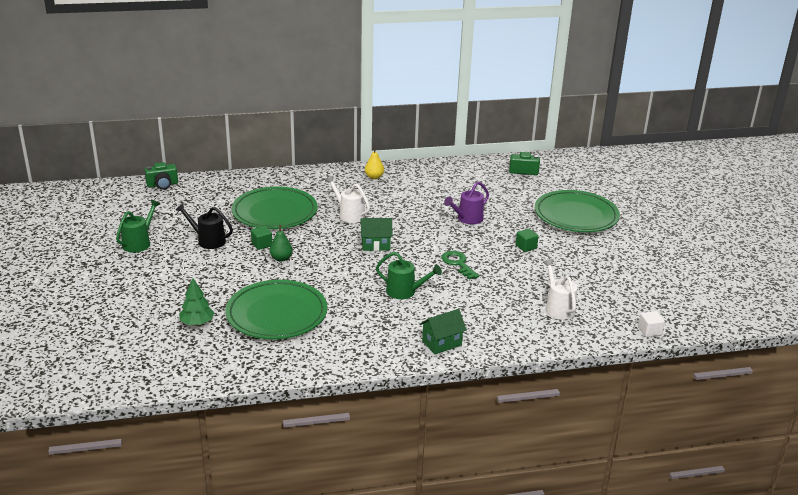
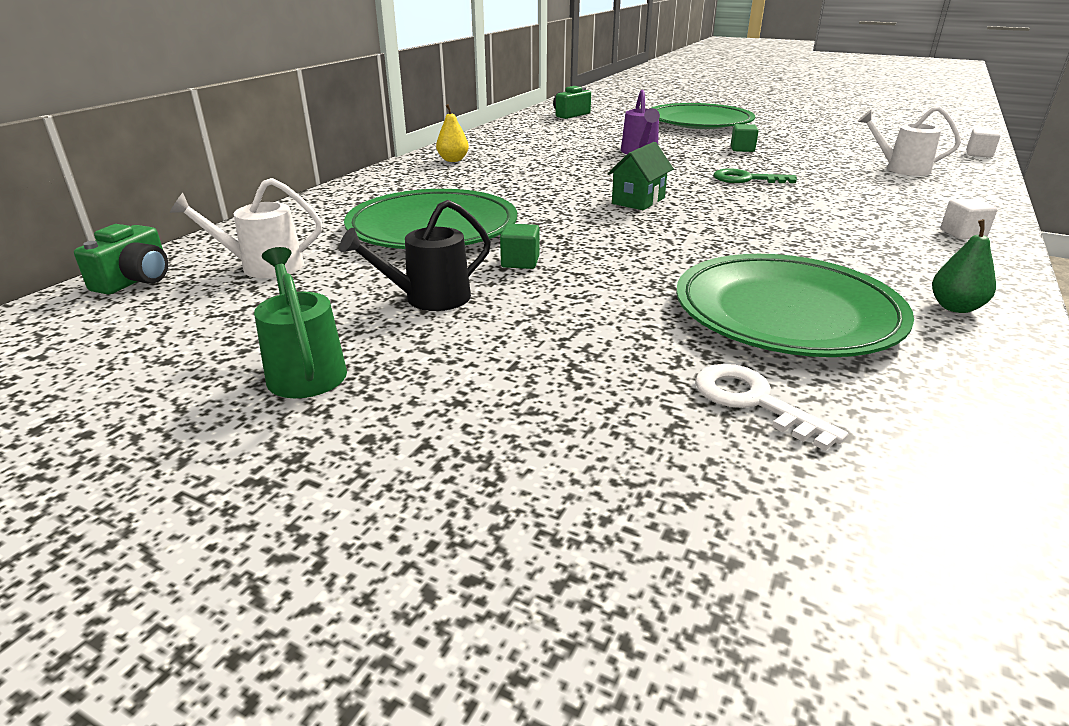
camera: 50 degrees left, 0 degrees up
(197, 323) = (753, 401): green tree -> white key
(281, 258) = (590, 261): green pear -> green pear (955, 307)
(349, 215) = (527, 193): white watering can -> white watering can (263, 266)
(405, 292) = (794, 217): green watering can -> none
(442, 343) = (963, 233): green house -> white cube

